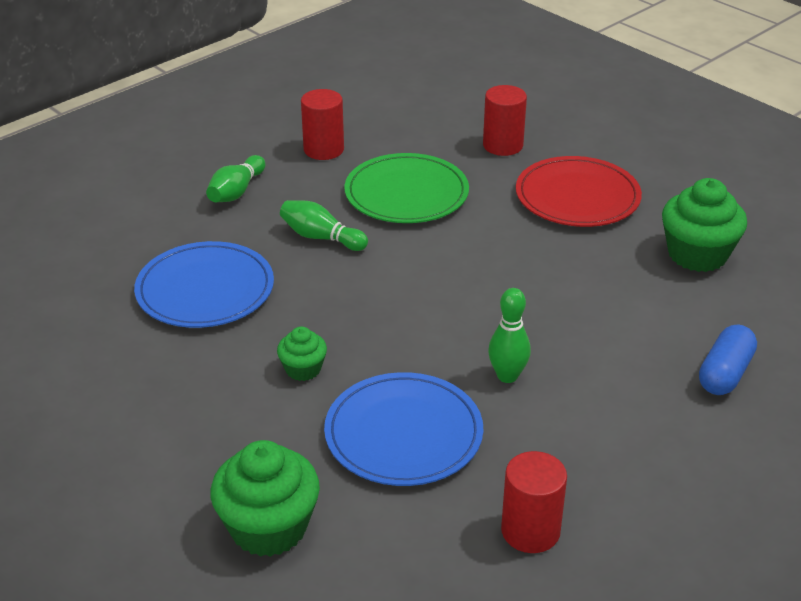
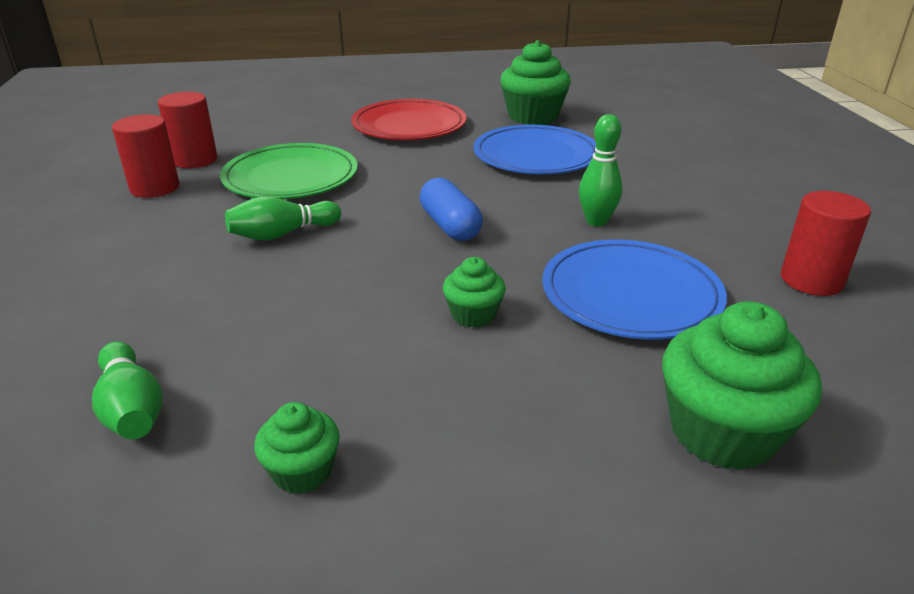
camera: 55 degrees left, 5 degrees down
(104, 374) = (302, 471): none -> green cupcake
(205, 290) = (255, 329): blue plate -> blue plate (536, 155)
(236, 192) = (125, 251): green bowling pin -> green bowling pin (132, 409)
(503, 145) = (300, 125): red cylinder -> red cylinder (195, 160)
(724, 373) = (673, 152): blue capsule -> blue capsule (450, 226)

